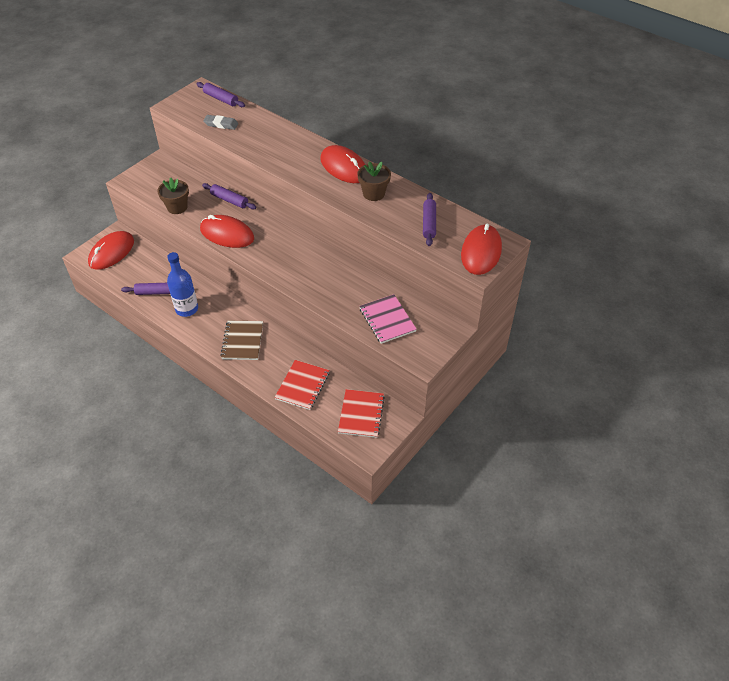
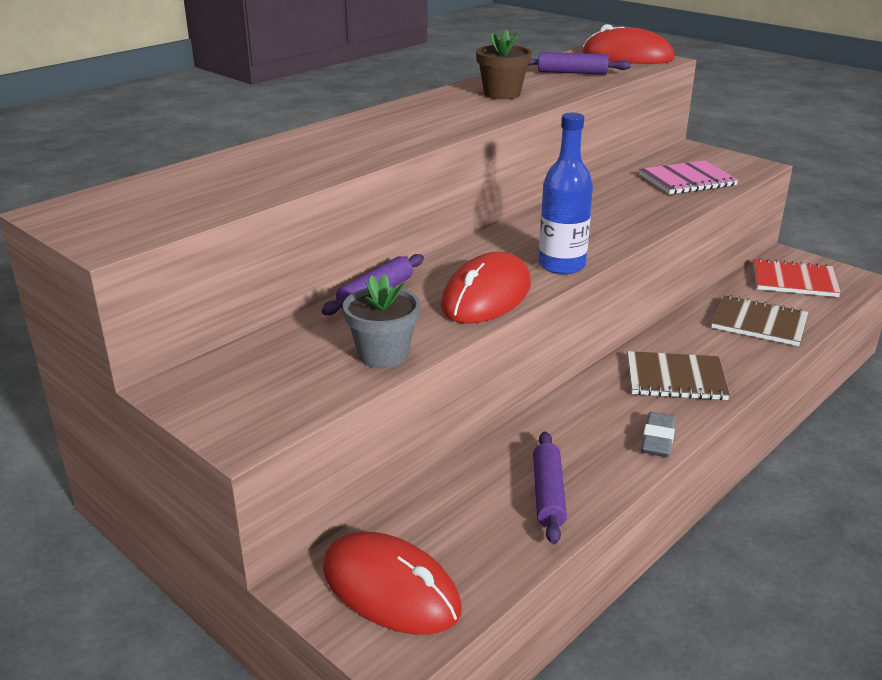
camera: 85 degrees left, 20 degrees down
(177, 207) = (383, 355): brown flower pot -> grey flower pot
(187, 309) = (598, 447): blue bottle -> blue bottle (561, 265)
(221, 99) = (128, 191): purple rolling pin -> none
(221, 124) = (236, 190): grey eraser -> grey eraser (658, 439)
(302, 386) = (759, 323): red notebook -> brown notebook
(344, 167) = (427, 107): red mouse -> none

